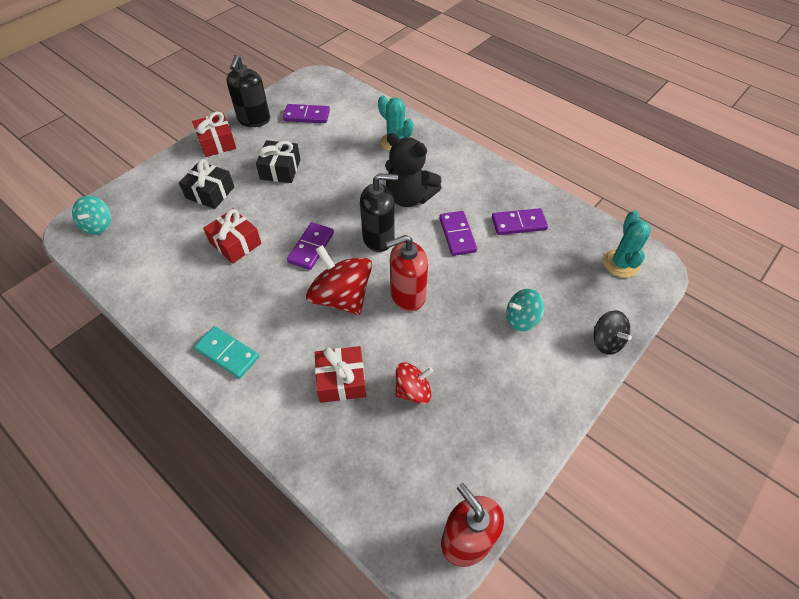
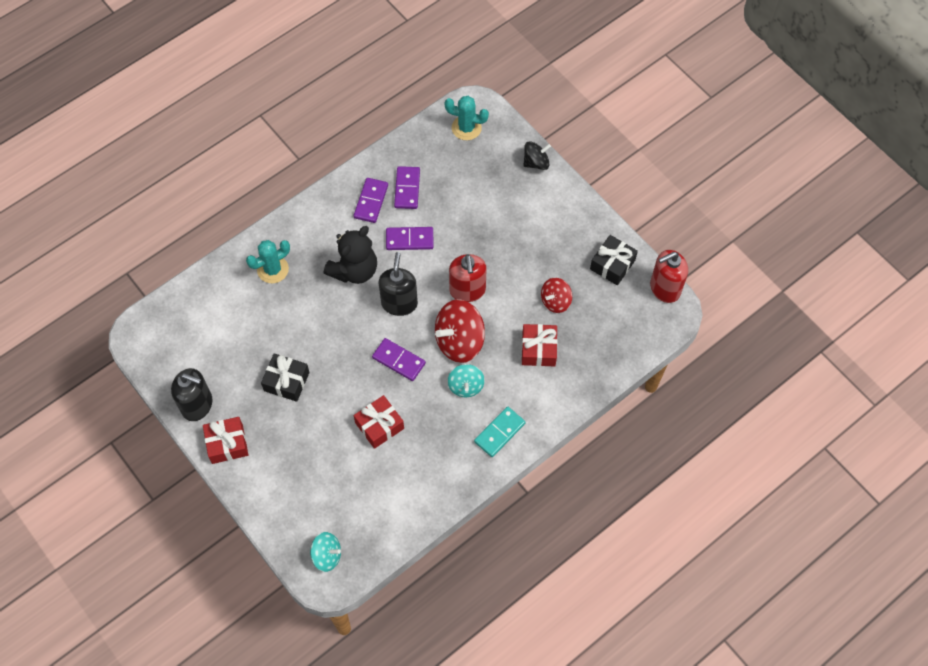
camera: 80 degrees left, 10 degrees up
(210, 192) = (305, 449): black gift -> black gift (612, 265)
(307, 116) = (205, 350): purple domino -> purple domino (371, 201)
(413, 391) = (555, 301): red spinning top -> red spinning top turned 120 degrees counterclockwise
(521, 319) = (506, 213): turquoise spinning top -> turquoise spinning top (466, 386)

